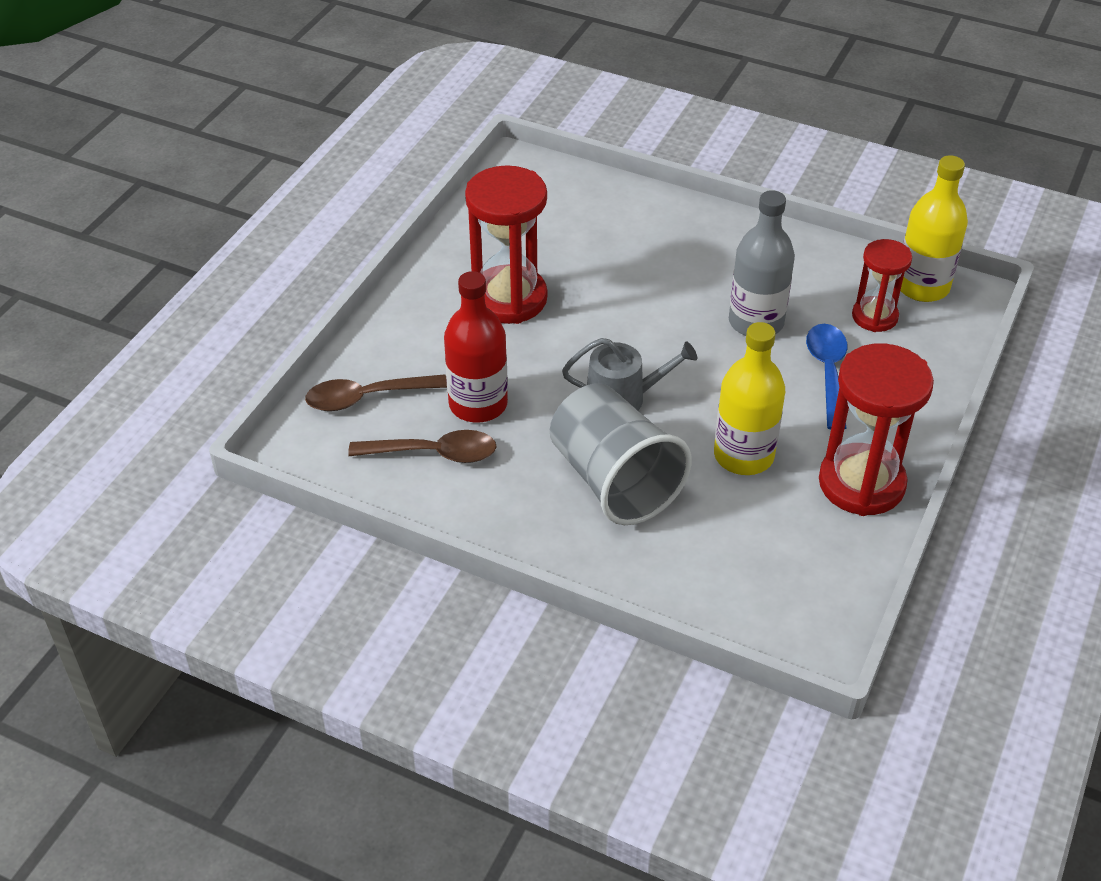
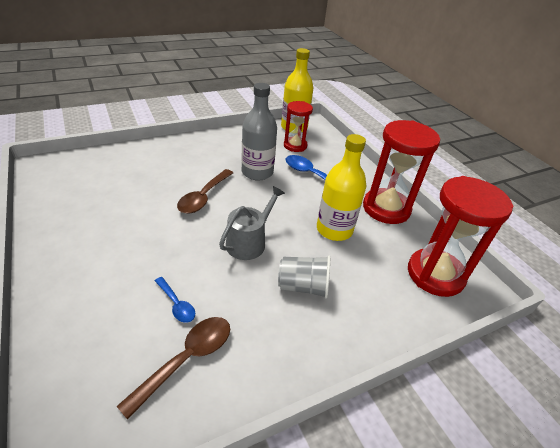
camera: 55 degrees left, 5 degrees down
(367, 397) = (90, 361): brown spoon -> brown spoon (204, 197)
(478, 404) = (176, 304): red bottle -> blue spoon
(509, 298) = (121, 233): red hourglass -> red hourglass (435, 274)
(614, 480) = (303, 286): grey cup -> grey cup, size x0.56

